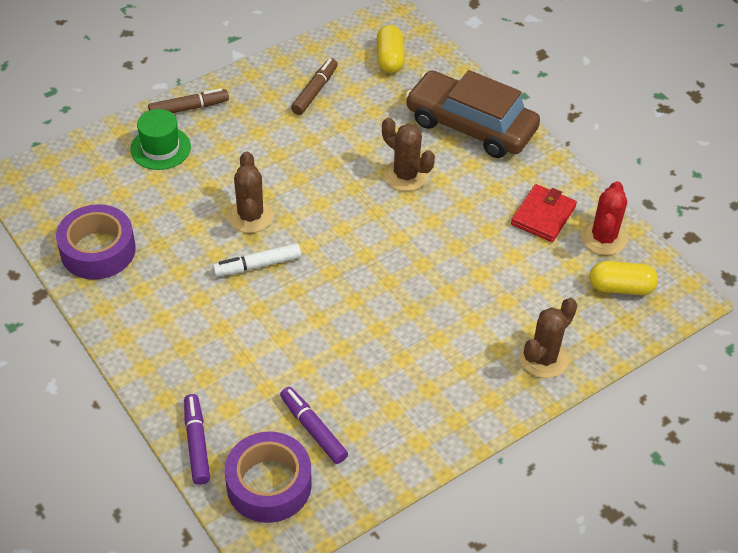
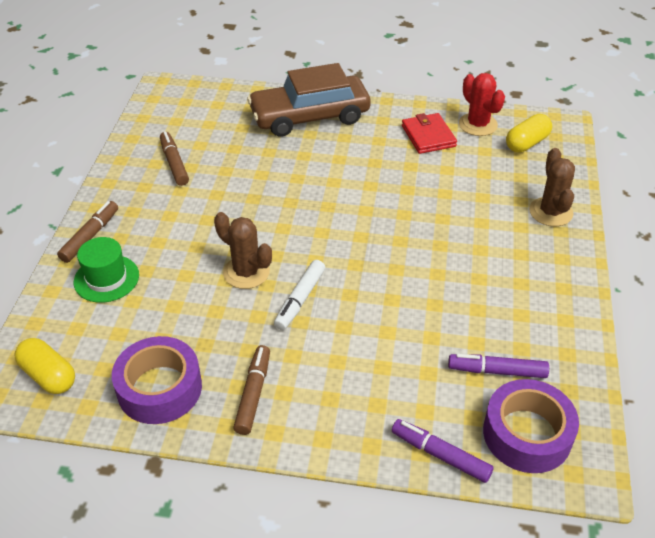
camera: 45 degrees left, 5 degrees down
(143, 302) = (253, 394): none -> brown marker
(390, 59) = (198, 112): yellow capsule -> yellow capsule (48, 376)
(405, 175) = (313, 171): brown cactus -> none

